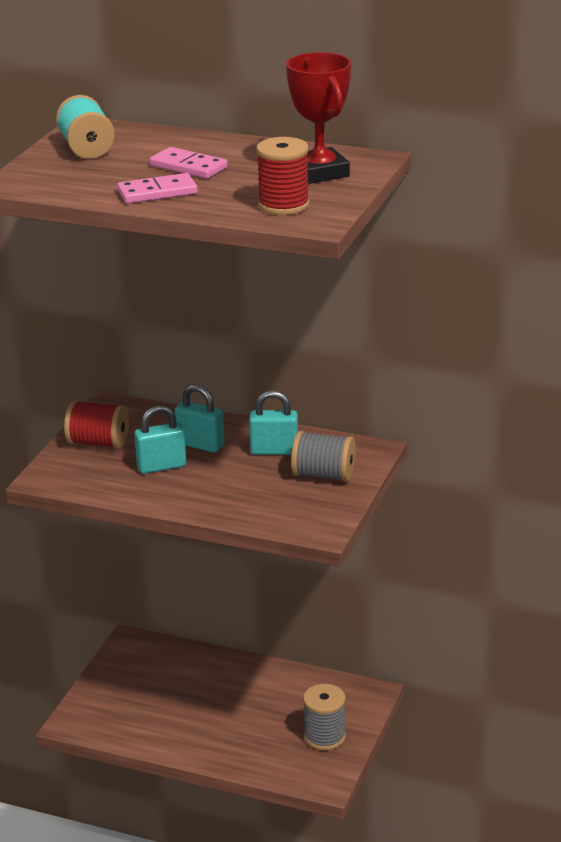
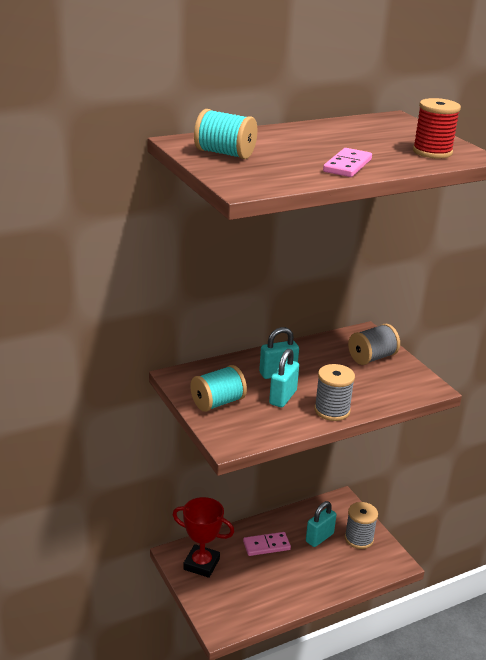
camera: 50 degrees left, 0 degrees up
(98, 443) = (217, 402): red spool -> turquoise spool
(181, 499) = (332, 410): none -> grey spool
(188, 167) = (318, 147): pink domino -> pink domino (266, 545)
(274, 451) = (322, 357): turquoise padlock -> turquoise padlock (319, 537)
(320, 172) = (394, 130): red trophy -> red trophy (201, 564)

